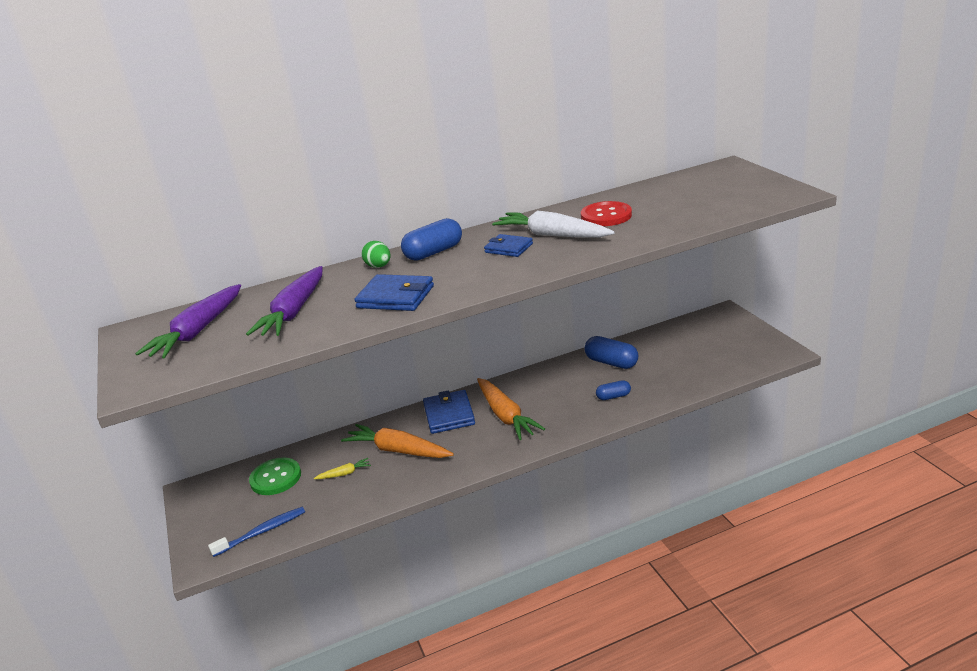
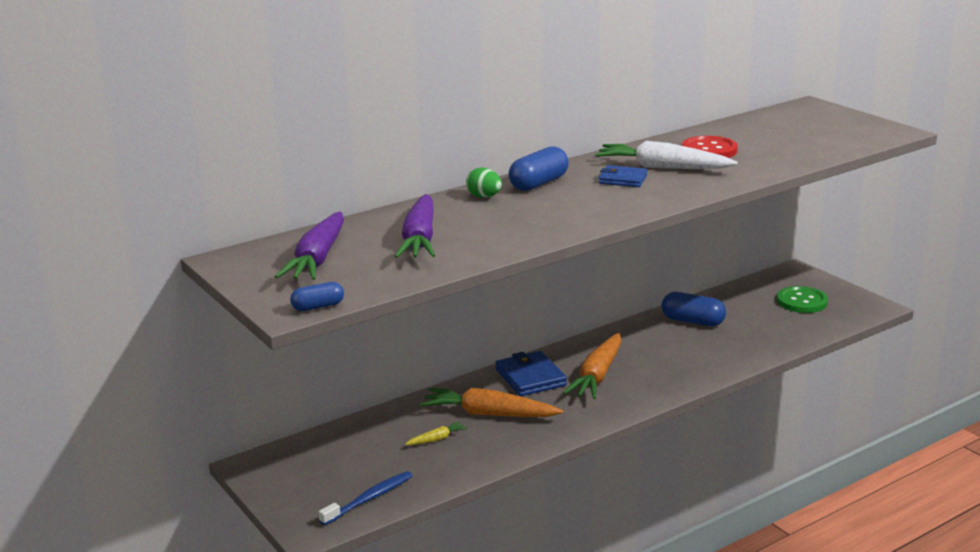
camera: 15 degrees left, 5 degrees down
(275, 478) = (353, 448): green button -> green button (802, 301)
(396, 297) = (529, 224): blue wallet -> none
(505, 415) = (597, 375): orange carrot -> orange carrot turned 60 degrees clockwise
(613, 396) = (710, 353): blue capsule -> blue capsule (318, 307)

